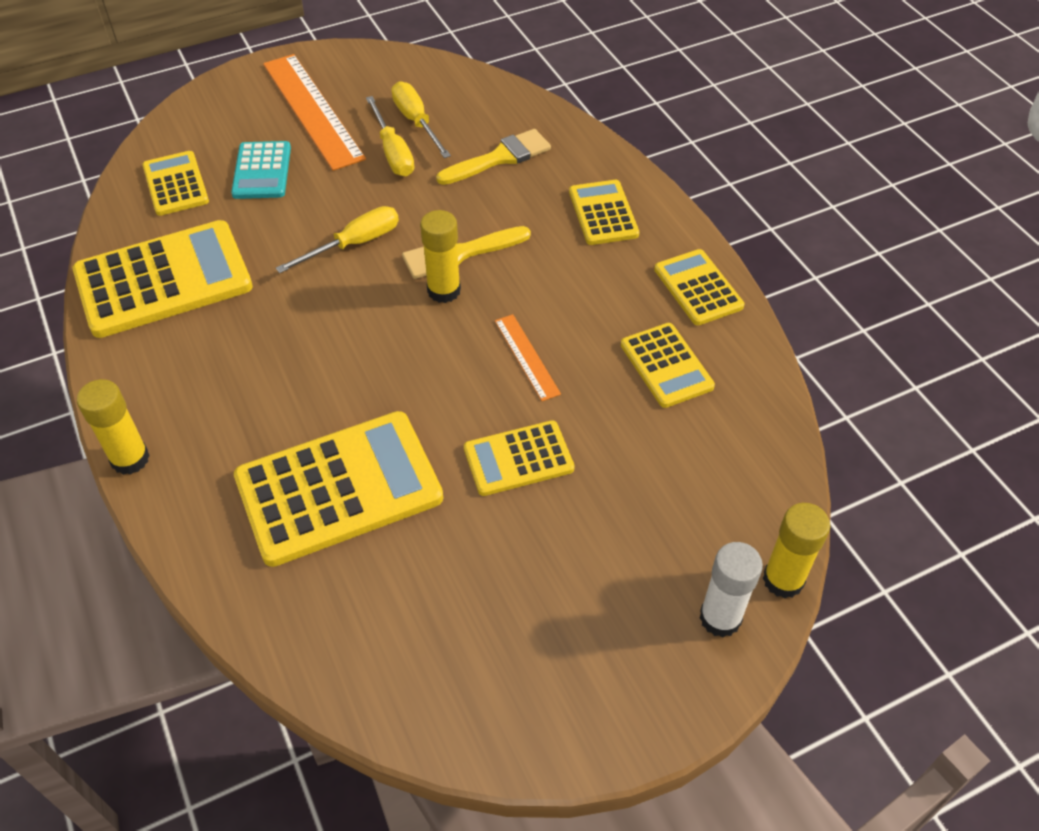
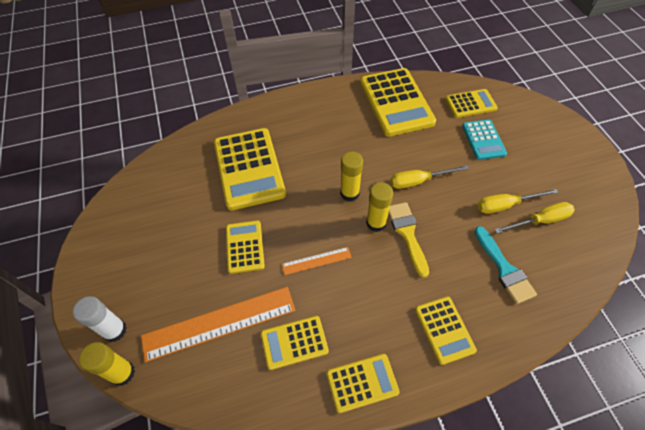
camera: 100 degrees right, 5 degrees up
(130, 459) = (286, 97): yellow glue stick -> yellow glue stick (349, 193)
(262, 171) = (483, 140): turquoise calculator -> turquoise calculator turned 105 degrees counterclockwise
(312, 110) = (545, 164): orange ruler -> orange ruler (219, 323)
(354, 244) = (419, 181): yellow screwdriver -> yellow screwdriver turned 105 degrees clockwise
(500, 158) = (504, 268): yellow brush -> turquoise brush
(603, 213) = (444, 330): yellow calculator -> yellow calculator turned 75 degrees clockwise

